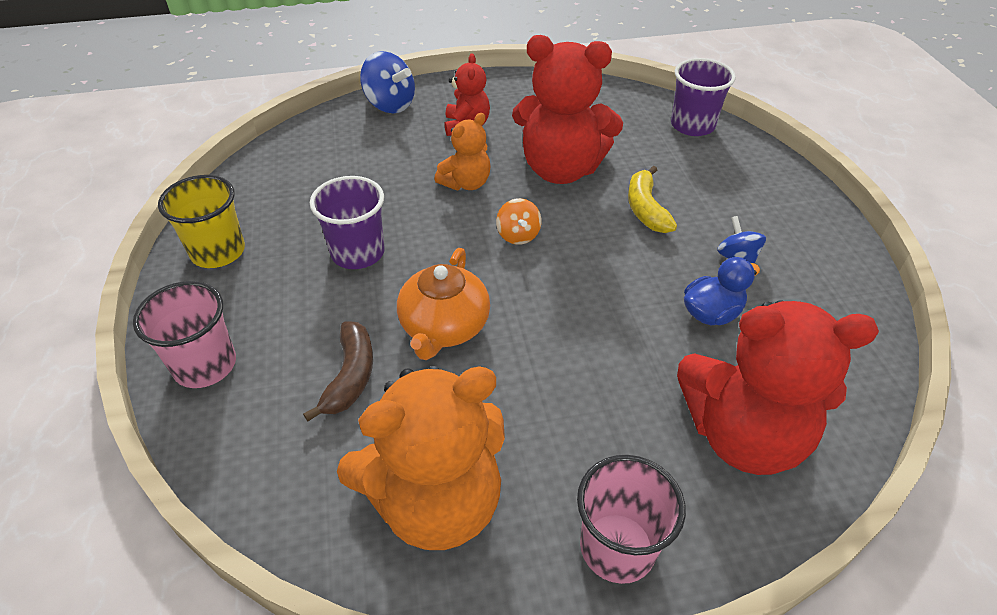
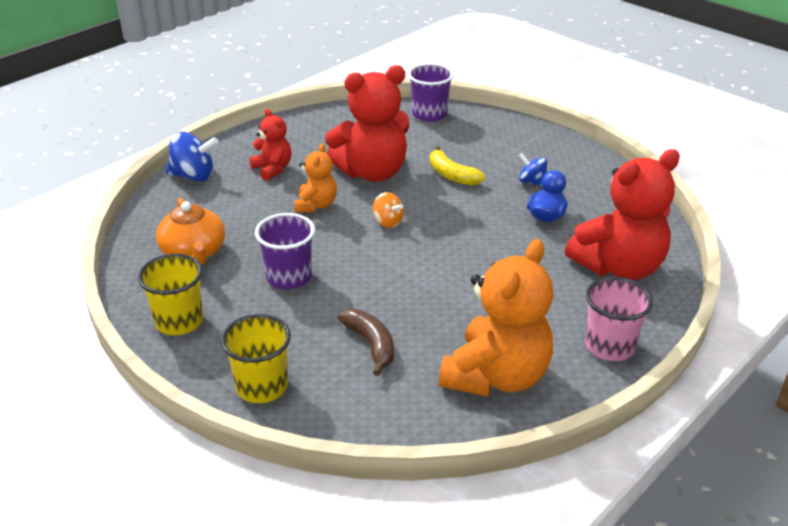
camera: 35 degrees left, 10 degrees down
(205, 365) = (262, 386): pink cup -> yellow cup
(444, 327) = (399, 292): orange teapot -> orange teapot (194, 252)

